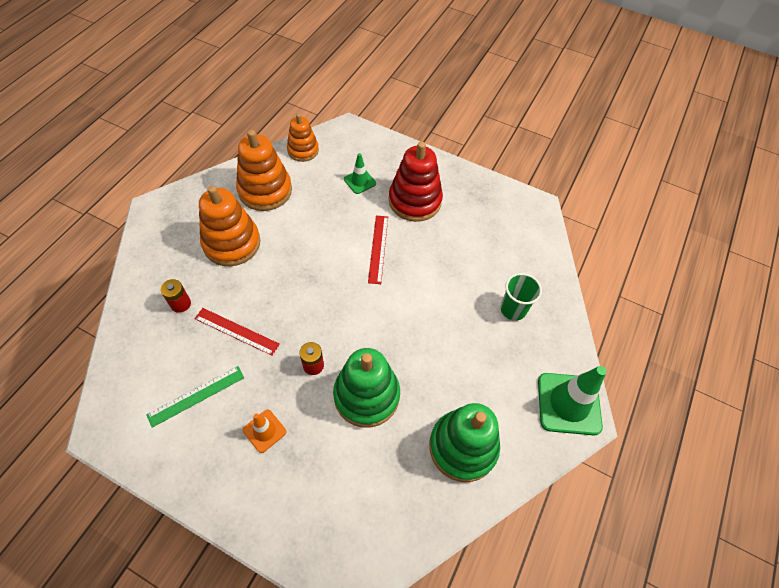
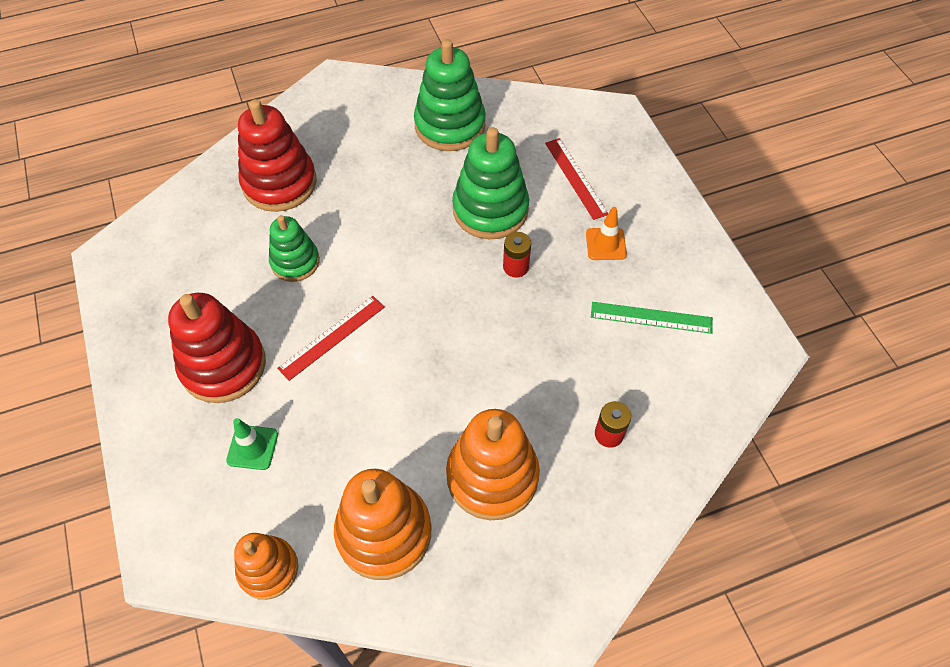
camera: 135 degrees left, 0 degrees up
(236, 331) = (567, 355): red ruler -> red ruler (576, 178)
(444, 271) = (295, 262): none -> green stacking toy
(513, 309) = (279, 183): green cup -> red stacking toy
(569, 403) = (333, 95): green traffic cone -> none

